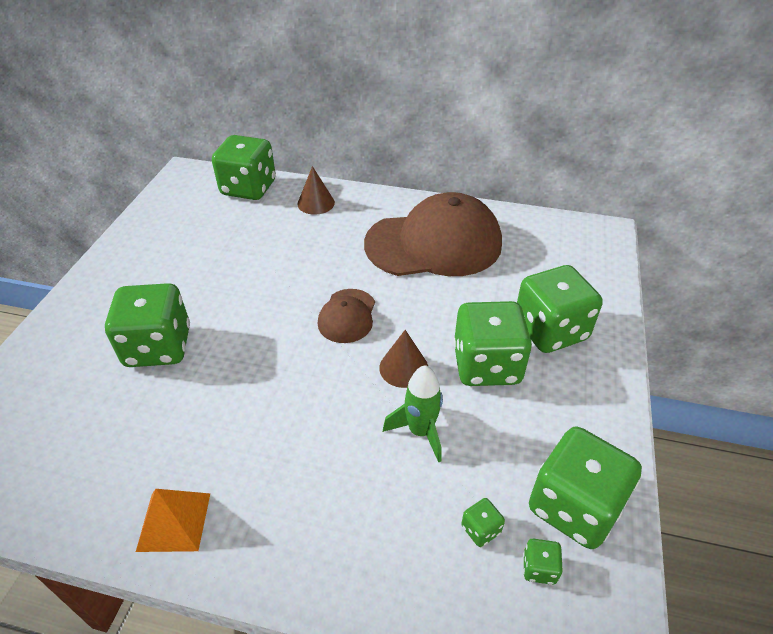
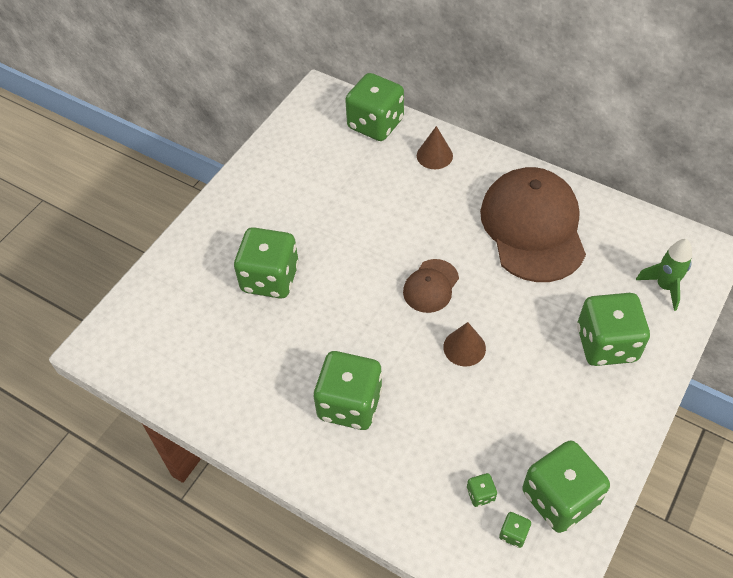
camera: 20 degrees right, 10 degrees up
(174, 521) = (261, 426): orange pyramid -> none
(420, 431) = (460, 406): green rocket -> green rocket (664, 286)
(434, 243) = (533, 227): brown cap -> brown cap turned 105 degrees counterclockwise
(486, 365) = (536, 363): green dice -> green dice (349, 404)

